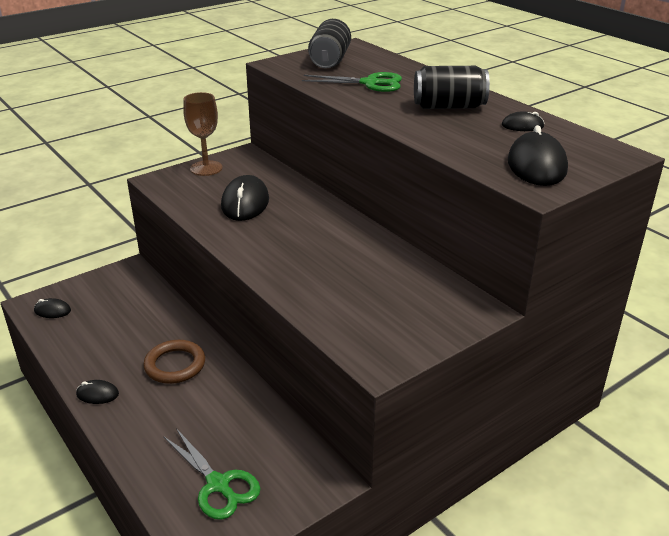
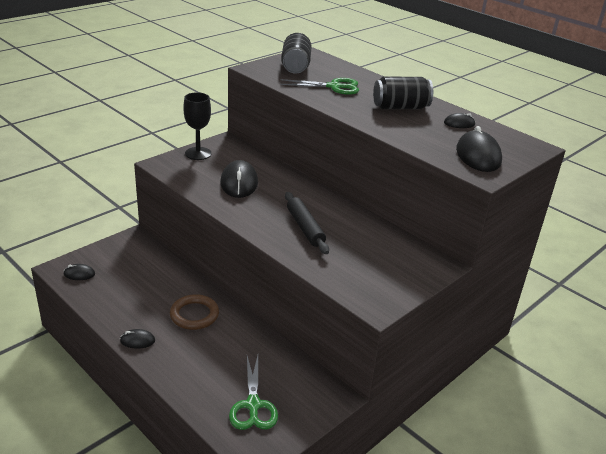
camera: 10 degrees left, 0 degrees up
(206, 168) = (198, 153): brown goblet -> black goblet
(218, 484) = (253, 405): green scissors -> green scissors turned 45 degrees clockwise
(312, 259) = (305, 228): none -> black rolling pin

